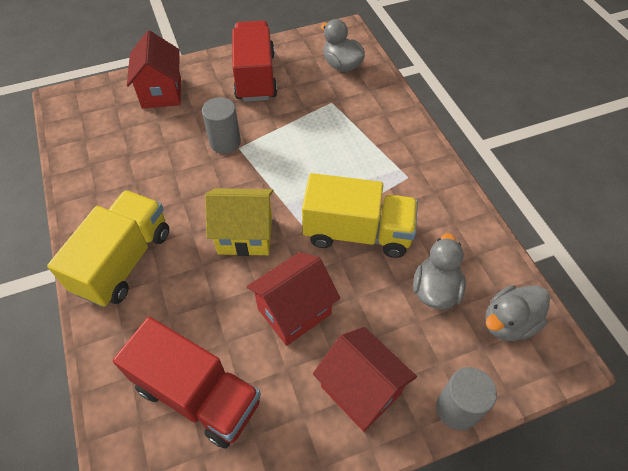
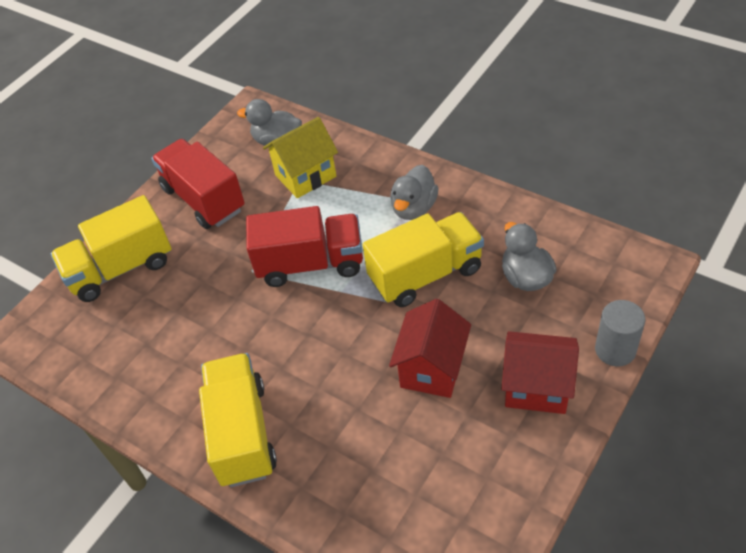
camera: 30 degrees left, 5 degrees down
(161, 92) = (121, 268): red house -> yellow truck
(198, 394) = (415, 483): red truck -> red truck (310, 264)
(225, 142) = (233, 274): grey cylinder -> none
(245, 235) = (332, 339): yellow house -> yellow house (305, 176)
(508, 323) = (598, 265): grey duck -> grey duck (414, 208)

